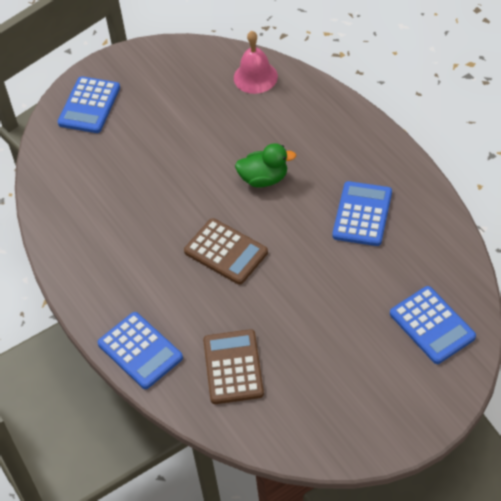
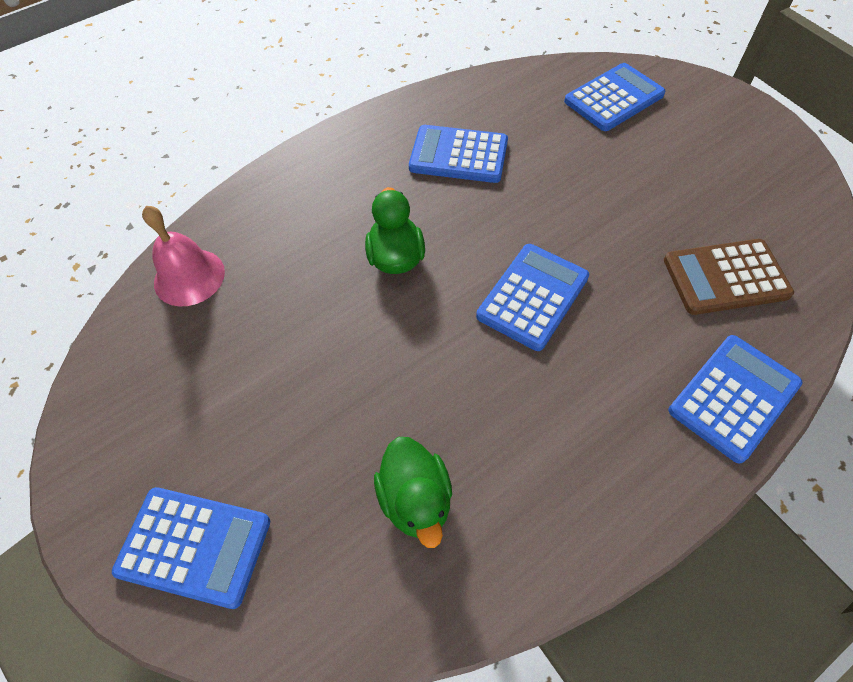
camera: 95 degrees left, 5 degrees up
(99, 191) = (416, 499): none -> green duck
(226, 252) = (532, 296): brown calculator -> blue calculator

